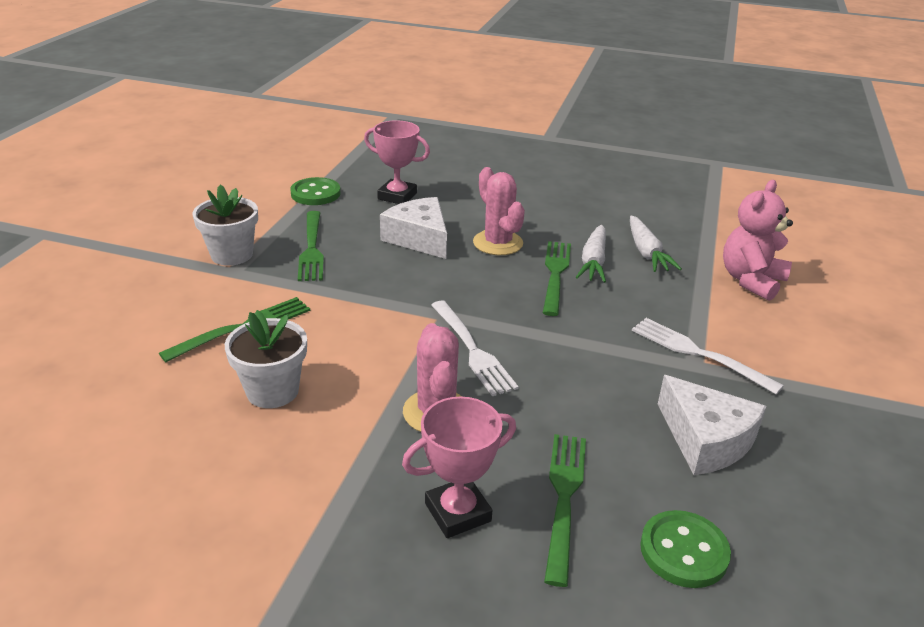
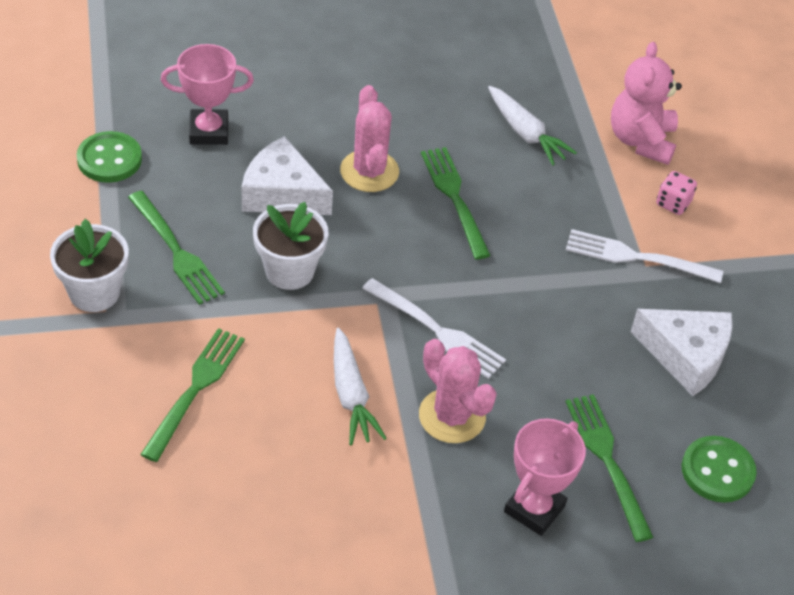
camera: 30 degrees left, 15 degrees up
(272, 391) = (287, 453): white flower pot -> white flower pot (289, 271)
(498, 243) = (369, 171): pink cactus -> pink cactus turned 45 degrees clockwise
(593, 261) = (481, 166): white carrot -> white carrot (351, 395)
(758, 327) = (673, 203): none -> pink dice

